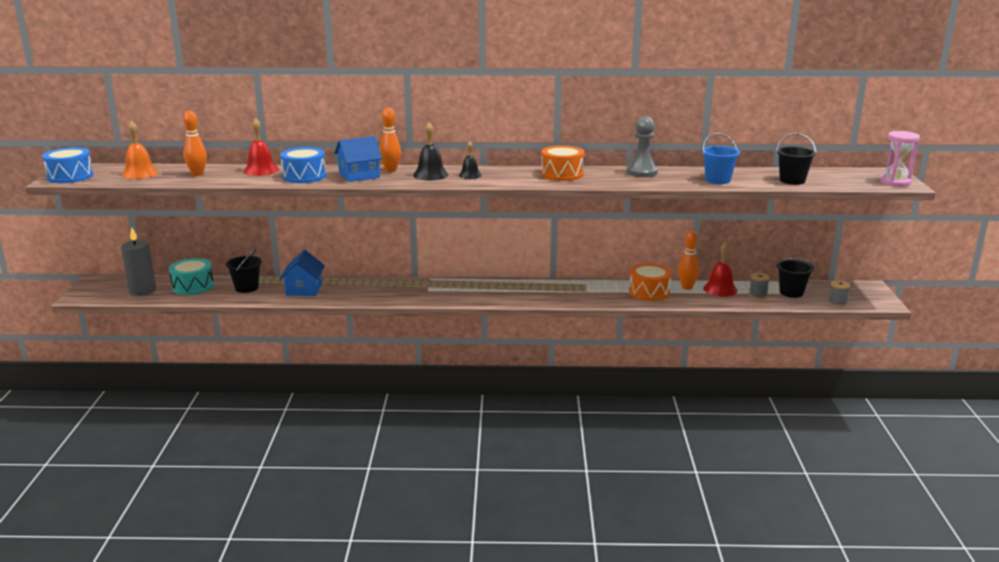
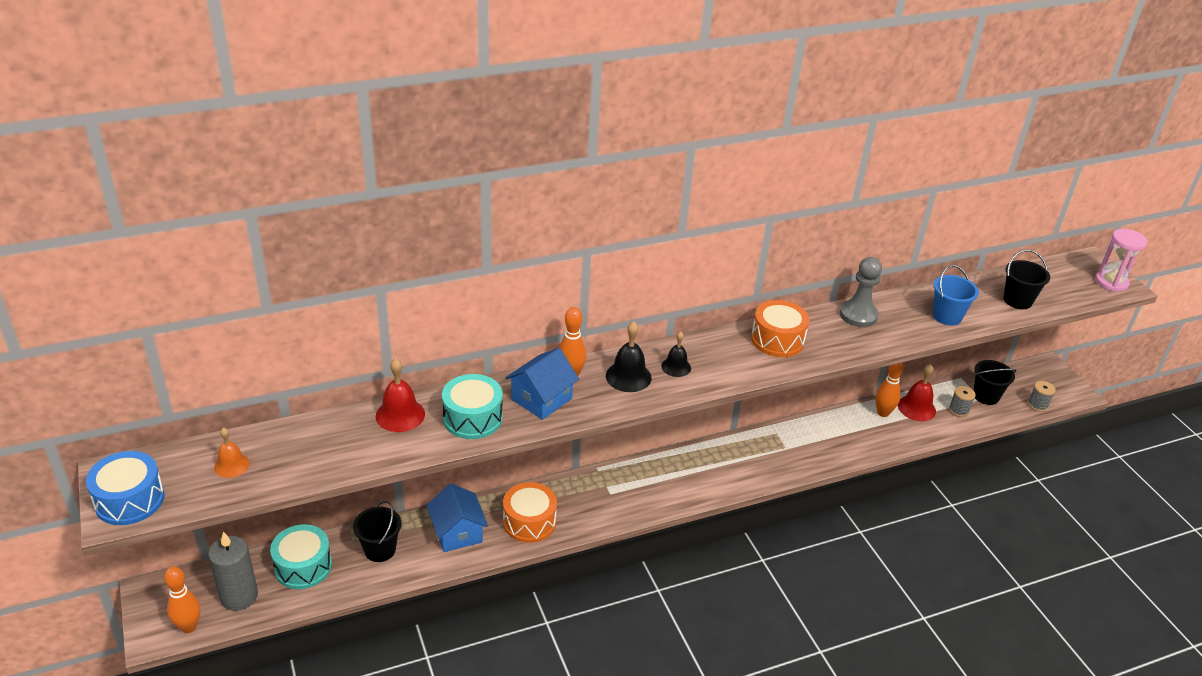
camera: 25 degrees left, 15 degrees up
(140, 173) = (231, 465): orange bell -> orange bell, size x0.66
(197, 174) = (319, 447): orange bowling pin -> orange bowling pin (189, 627)
(304, 176) = (472, 418): blue drum -> turquoise drum
(649, 292) = (850, 432): orange drum -> orange drum (529, 522)

